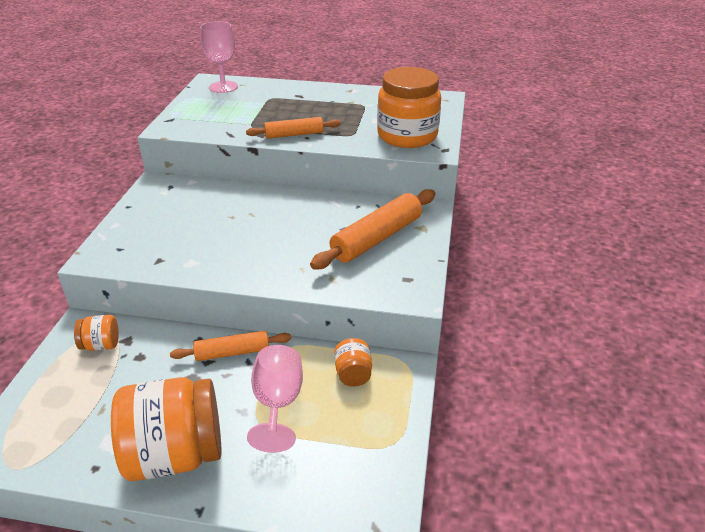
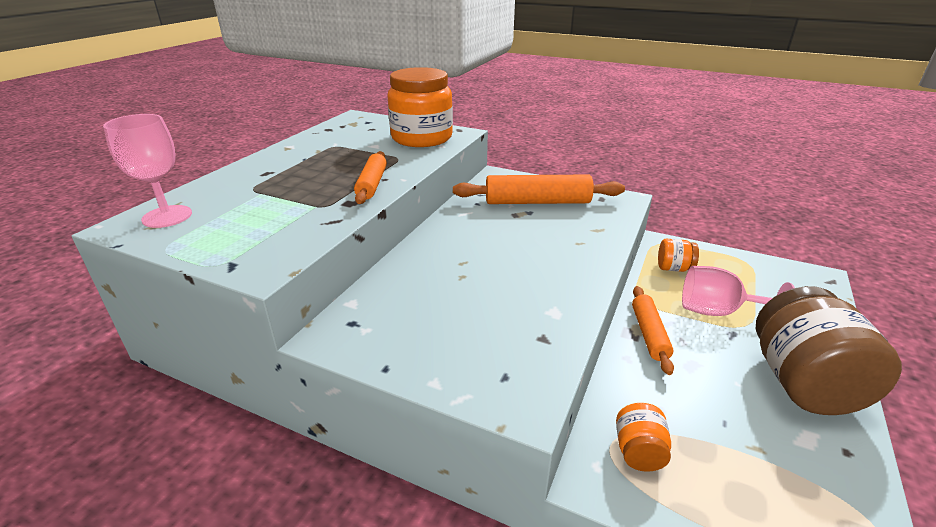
camera: 75 degrees left, 5 degrees down
(175, 454) = (803, 383): orange jar -> brown jar
(377, 238) = (537, 202): orange rolling pin -> orange rolling pin turned 60 degrees counterclockwise

